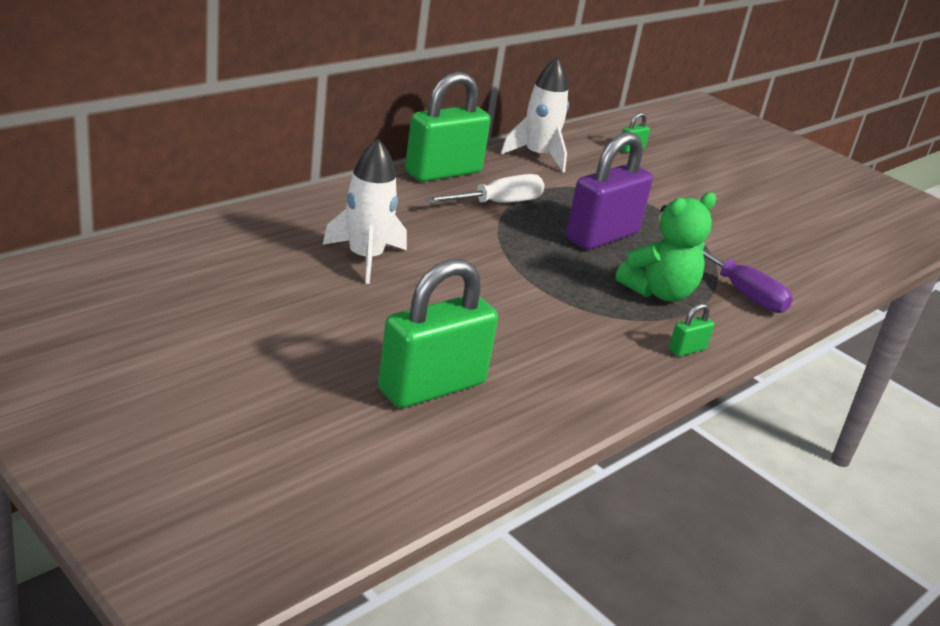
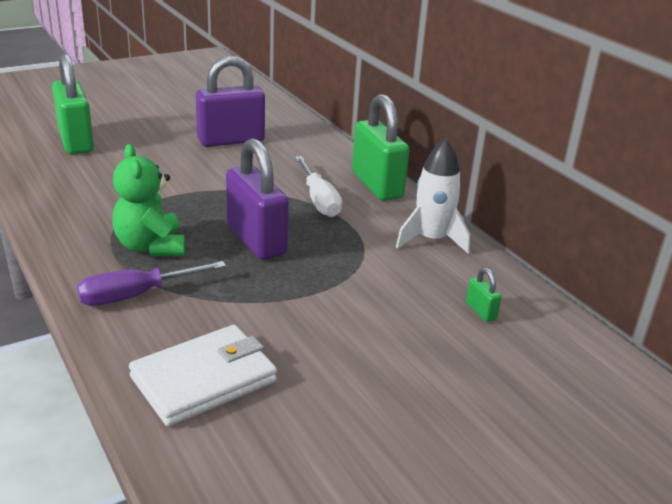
camera: 105 degrees right, 0 degrees up
(365, 258) = (231, 140): white rocket -> purple padlock
(687, 349) = (61, 238): green padlock -> none
(806, 253) = (204, 379): none -> white wallet

